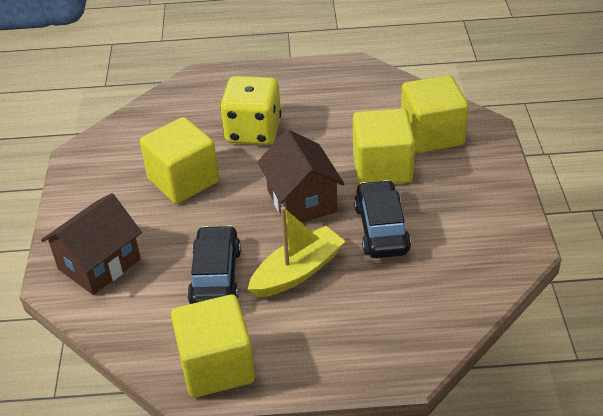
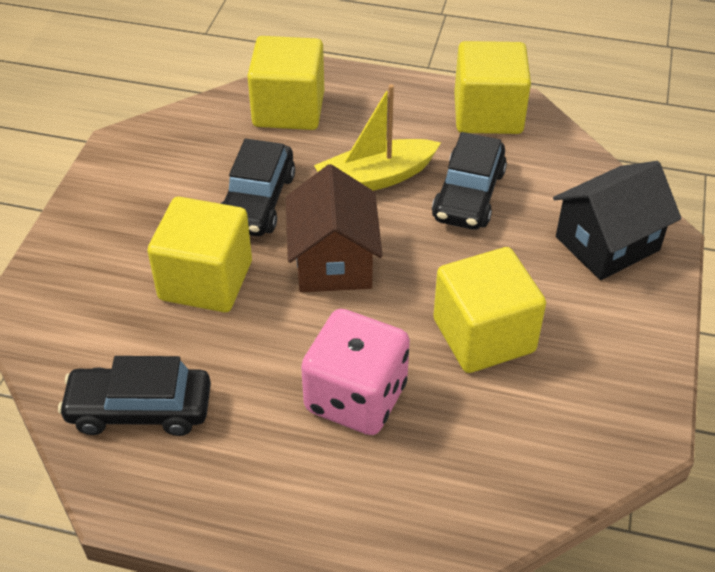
camera: 165 degrees left, 5 degrees up
(99, 264) = (607, 243): brown house -> black house
(253, 131) = (356, 398): yellow dice -> pink dice
(373, 98) = (140, 409): none -> black car
(432, 134) = (104, 314): yellow cube -> yellow cube (288, 109)

